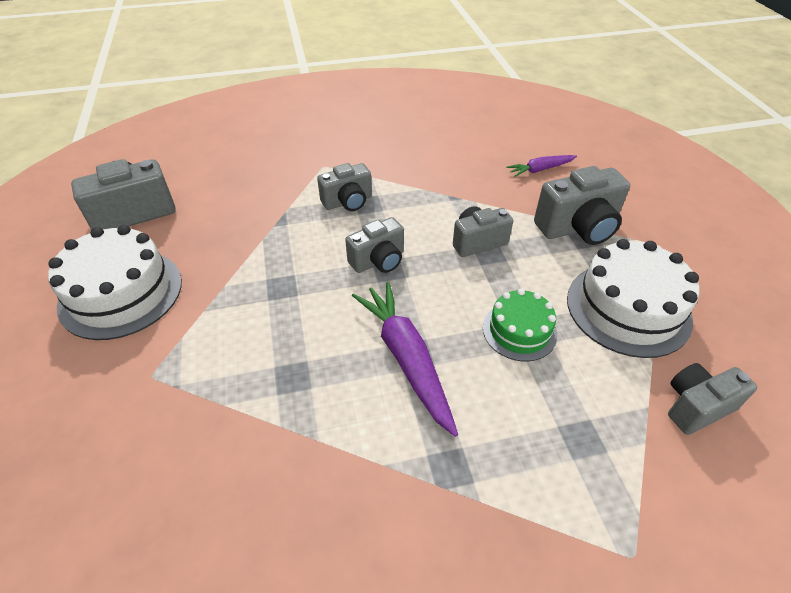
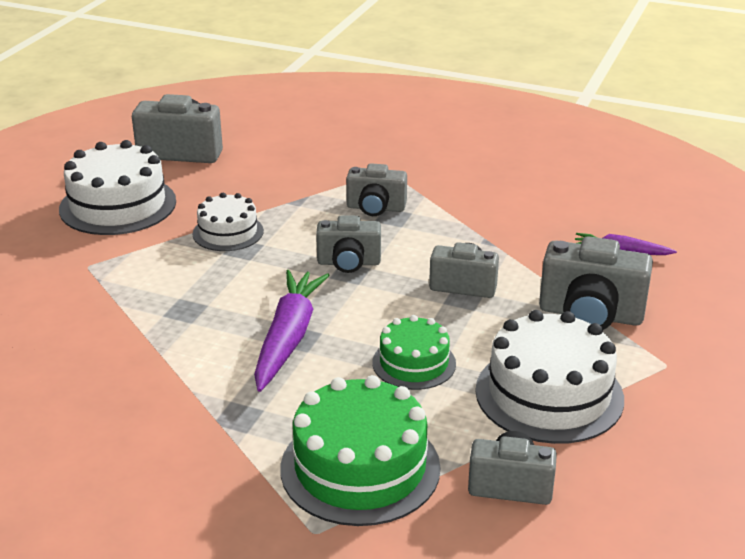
camera: 35 degrees right, 15 degrees down
(252, 276) = (228, 232): none -> white cake
(591, 460) = (360, 467): none -> green cake

